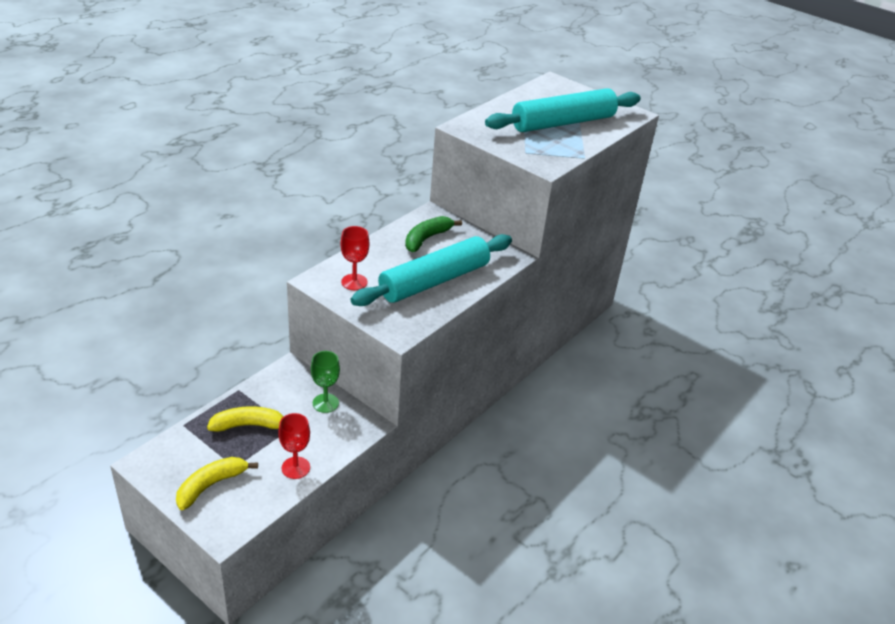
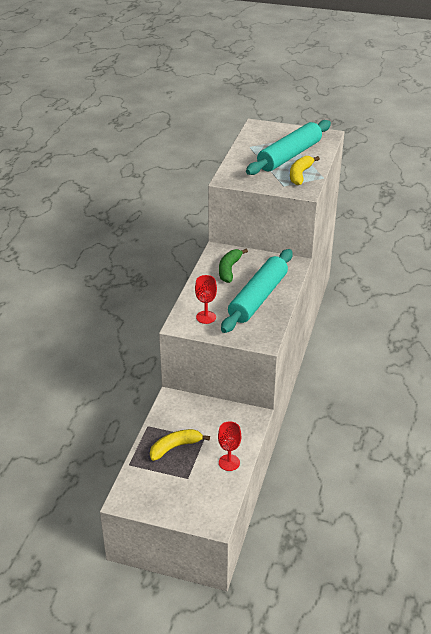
camera: 20 degrees left, 0 degrees up
(211, 485) = (182, 496): yellow banana -> yellow banana (300, 174)
(325, 403) = (215, 412): green goblet -> none

